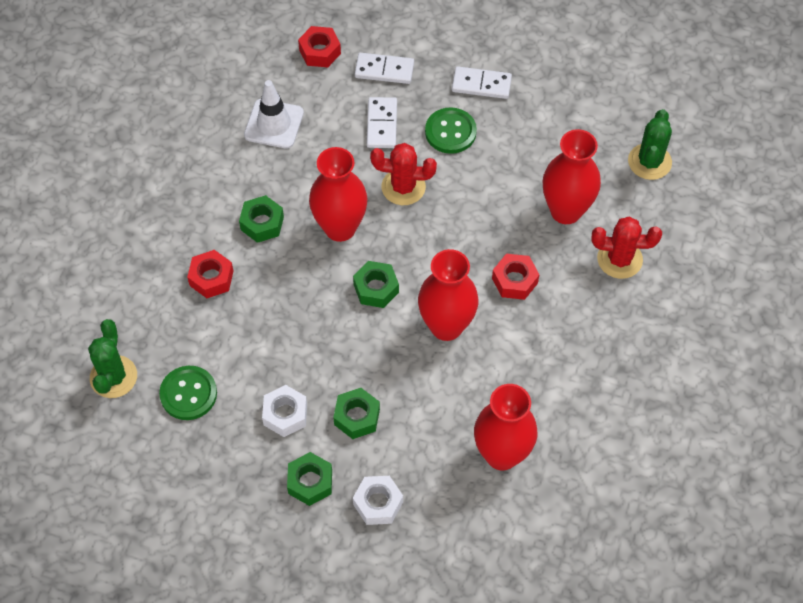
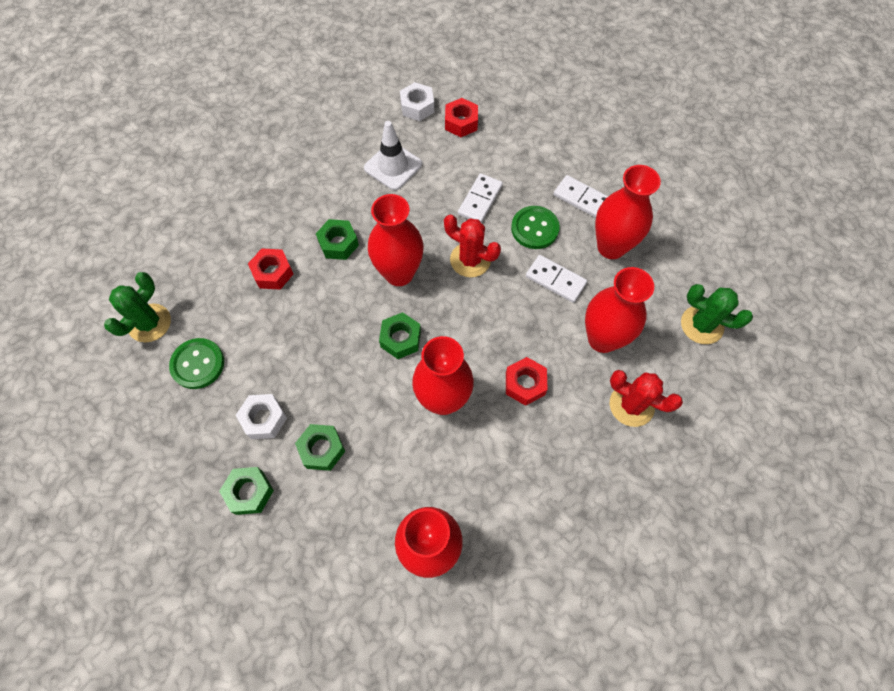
camera: 25 degrees right, 5 degrees up
(378, 503) = (295, 542): white nut -> white nut (417, 107)
(384, 70) = (505, 156): white domino -> white domino (555, 280)
(532, 121) = (611, 247): none -> red vase
(649, 162) = (702, 325): green cactus -> green cactus turned 75 degrees clockwise

